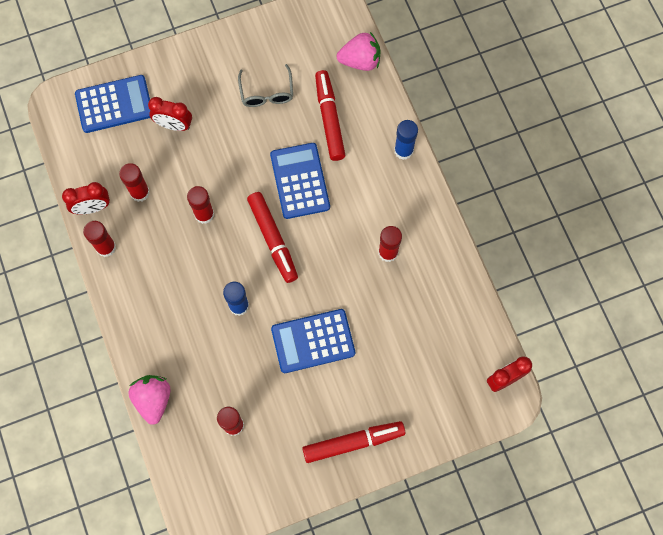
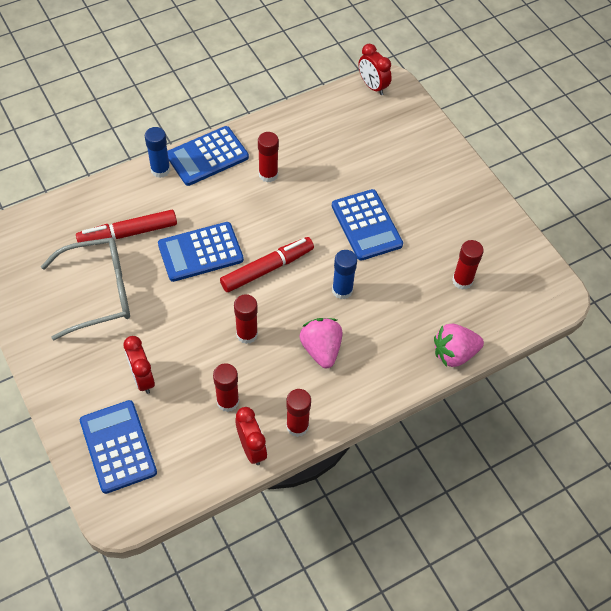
camera: 100 degrees left, 15 degrees down
(174, 125) = (142, 378): red clock -> red clock turned 150 degrees clockwise
(267, 93) = (99, 292): grey glasses -> grey glasses, size x1.66
(353, 442) = (454, 186): red marker -> none
(360, 61) = (59, 213): pink strawberry -> pink strawberry (321, 349)
(417, 195) = (207, 156): none -> blue calculator

